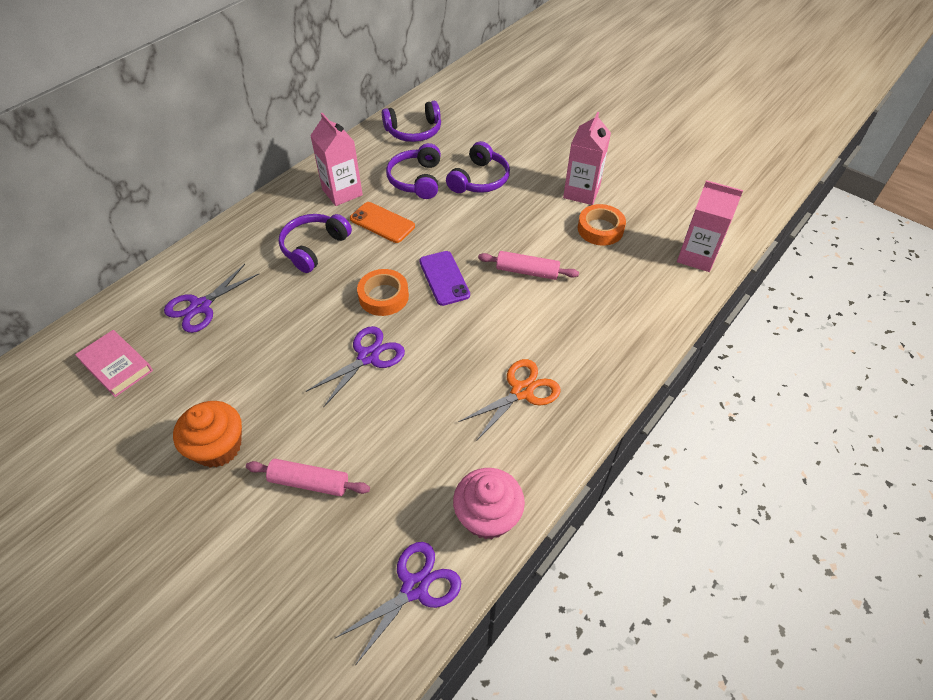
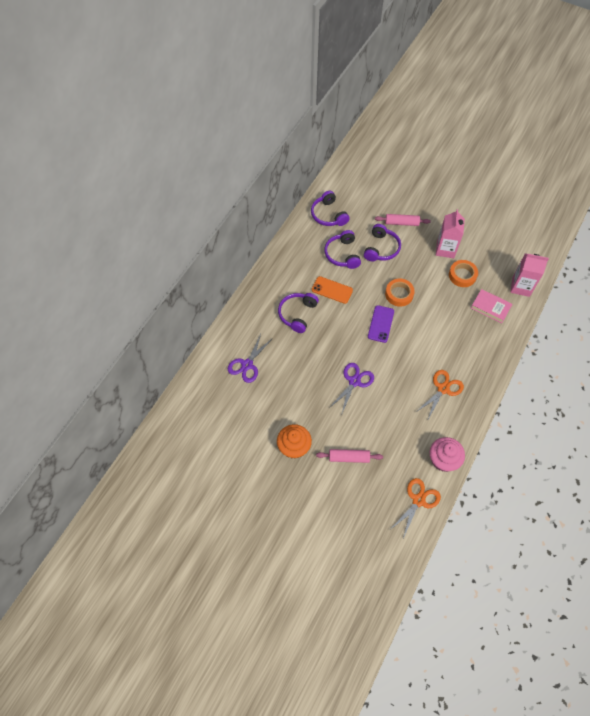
camera: 10 degrees left, 10 degrees up
(116, 366) = (217, 410): pink book -> pink book (490, 307)
(342, 192) = (299, 271): pink carton -> none
(383, 296) = (350, 341): orange tape -> orange tape (399, 294)
(414, 131) = (328, 215): purple headphones -> purple headphones turned 90 degrees clockwise
(415, 587) = (418, 500): purple scissors -> orange scissors
(444, 278) = (381, 324): purple phone -> purple phone turned 45 degrees clockwise
(527, 271) = (427, 312): pink rolling pin -> pink rolling pin (401, 223)

